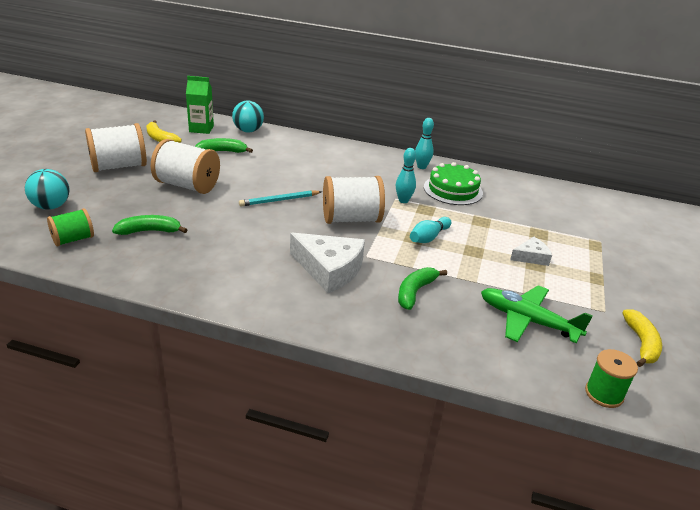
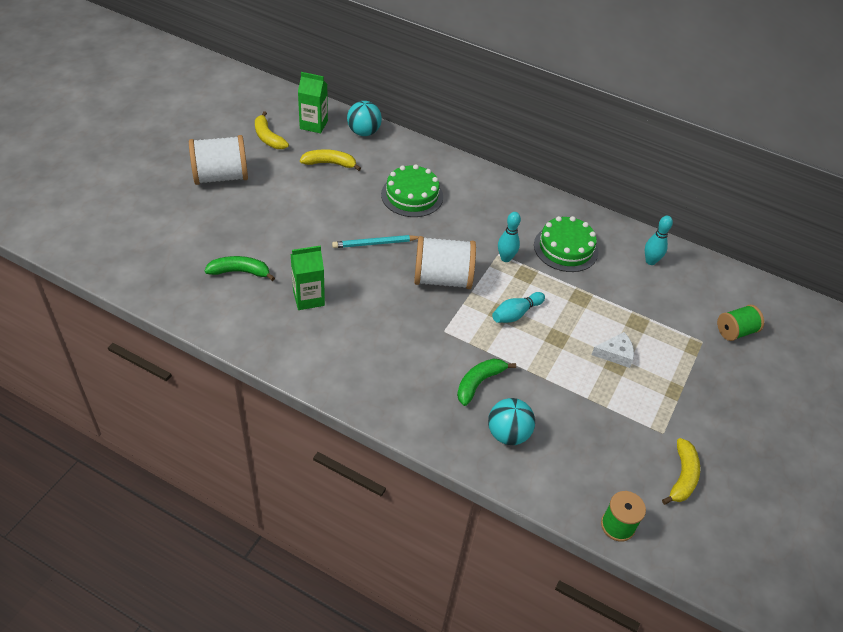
camera: 10 degrees right, 15 degrees up
(51, 206) = (151, 227): turquoise ball -> turquoise ball (508, 434)
(73, 239) = (168, 274): green spool -> green spool (735, 331)
(187, 185) = (285, 212): white spool -> none
(222, 151) = (330, 163): green banana -> yellow banana
(224, 244) = (308, 298): none -> green carton
(304, 166) = (412, 195): none -> green cake
(329, 269) = (403, 343): white cheese -> none
(421, 167) = (542, 209): turquoise bowling pin -> turquoise bowling pin (650, 261)
(527, 321) = (578, 433): green plane -> none

